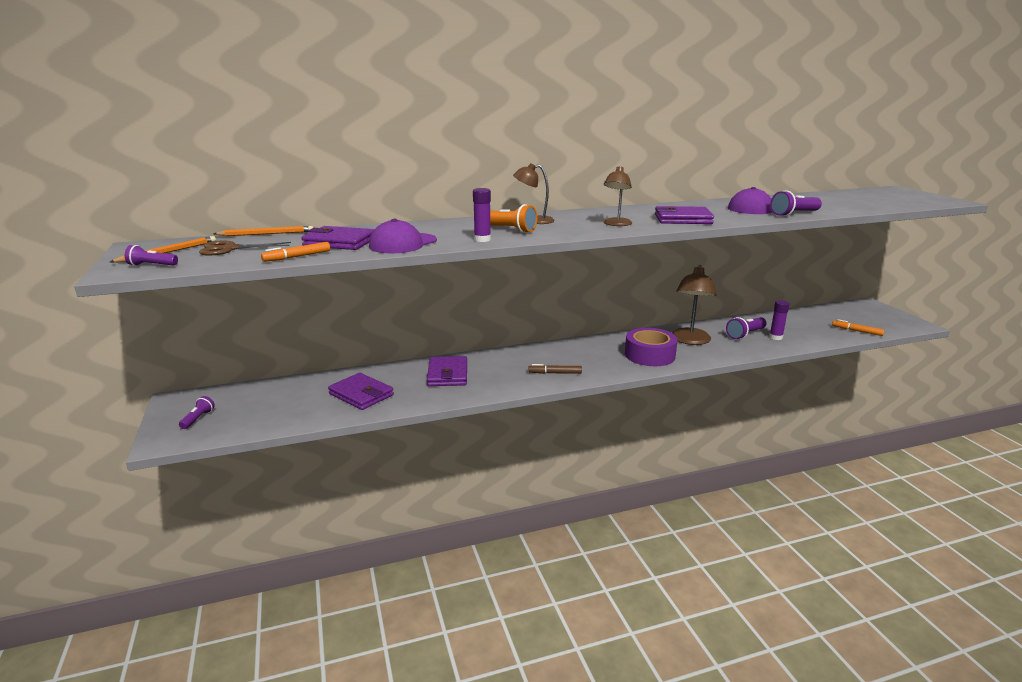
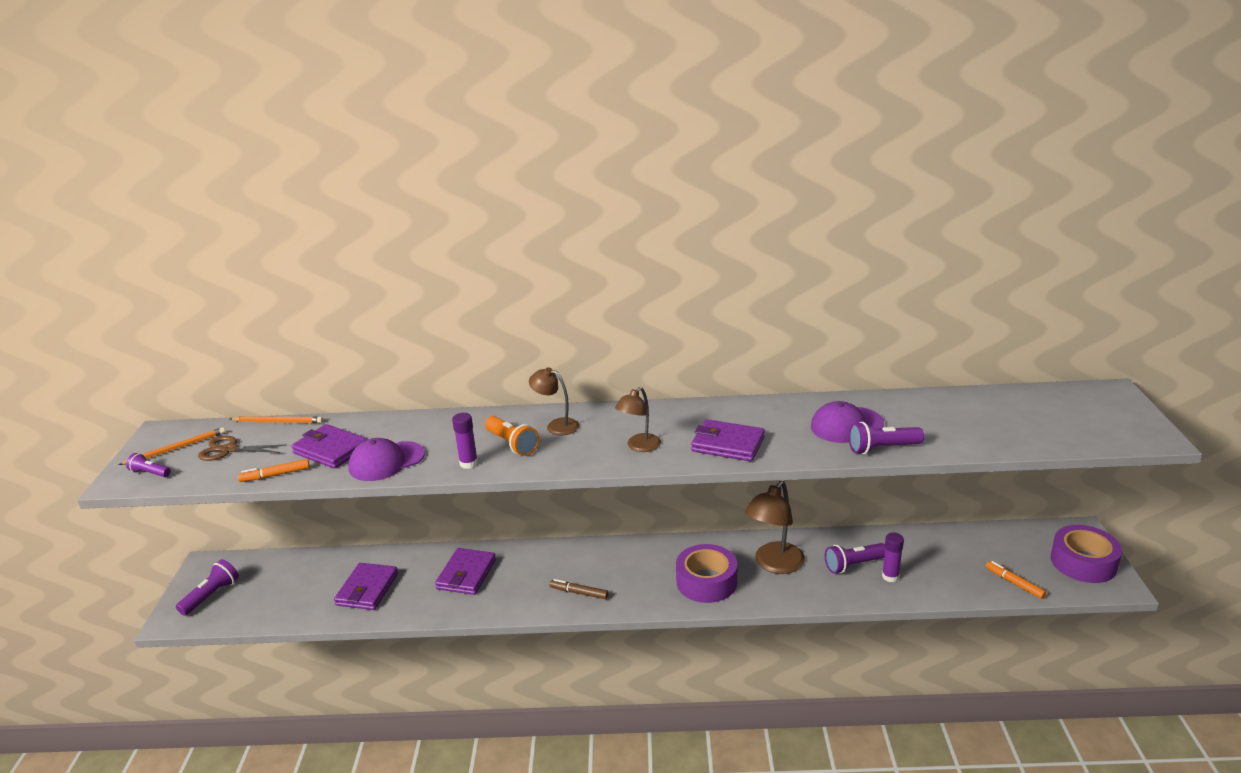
camera: 20 degrees right, 5 degrees up
(198, 419) = (211, 595): purple flashlight -> purple flashlight, size x1.59
(361, 394) = (367, 589): purple wallet -> purple wallet turned 45 degrees clockwise
(886, 317) = (1083, 562): none -> purple tape

